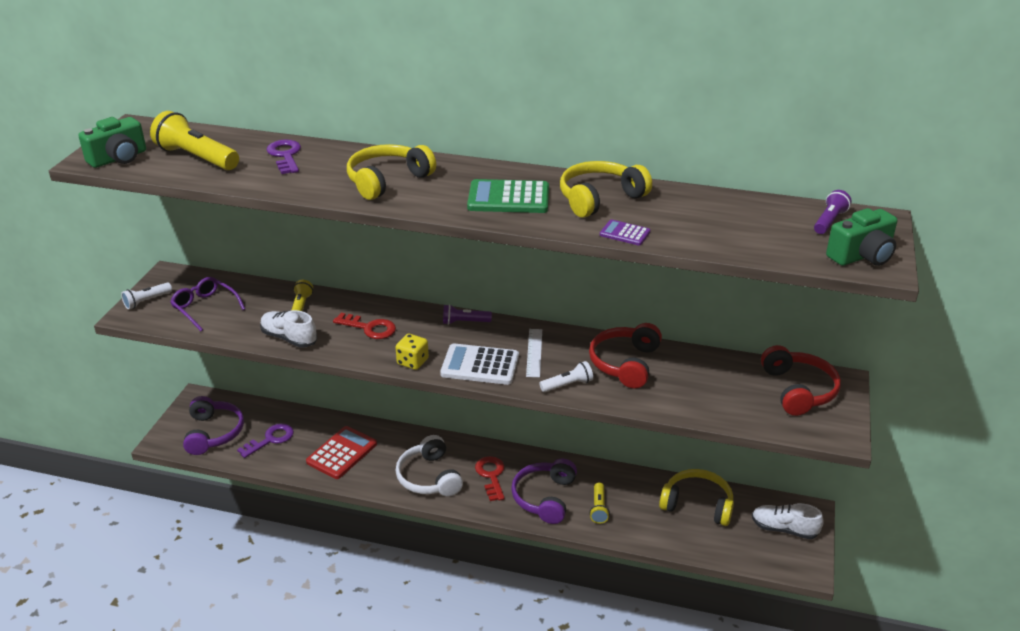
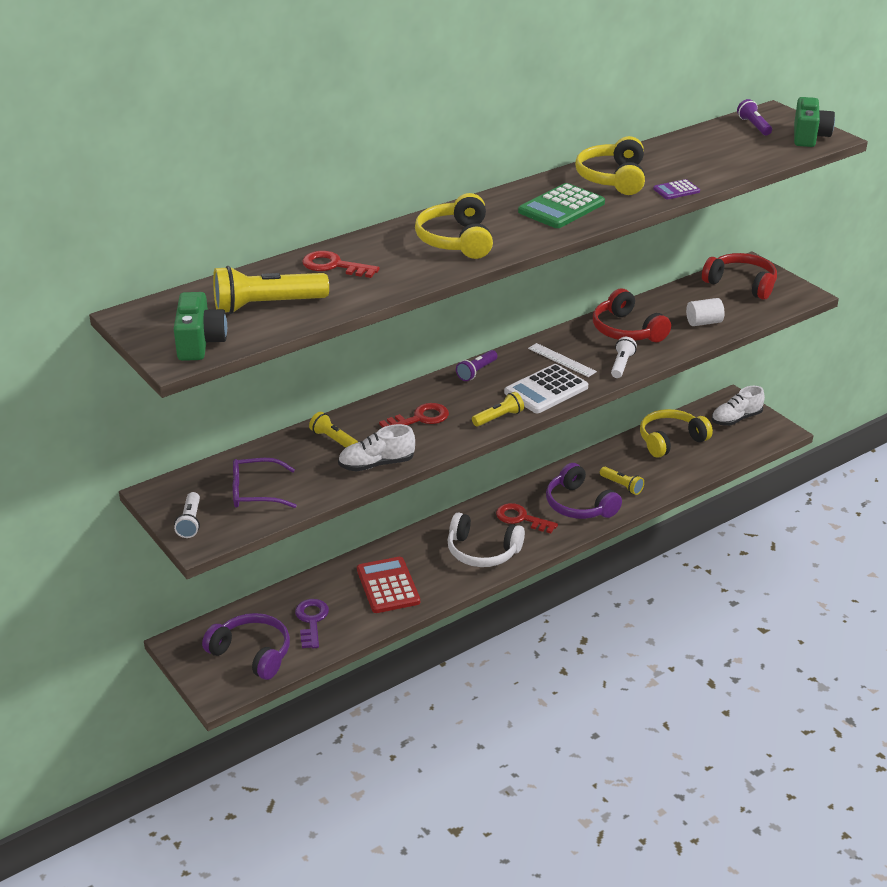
camera: 50 degrees left, 0 degrees up
(285, 155) = (333, 266): purple key -> red key
(412, 362) = (499, 418): yellow dice -> yellow flashlight
(699, 398) = (704, 322): none -> white cylinder

